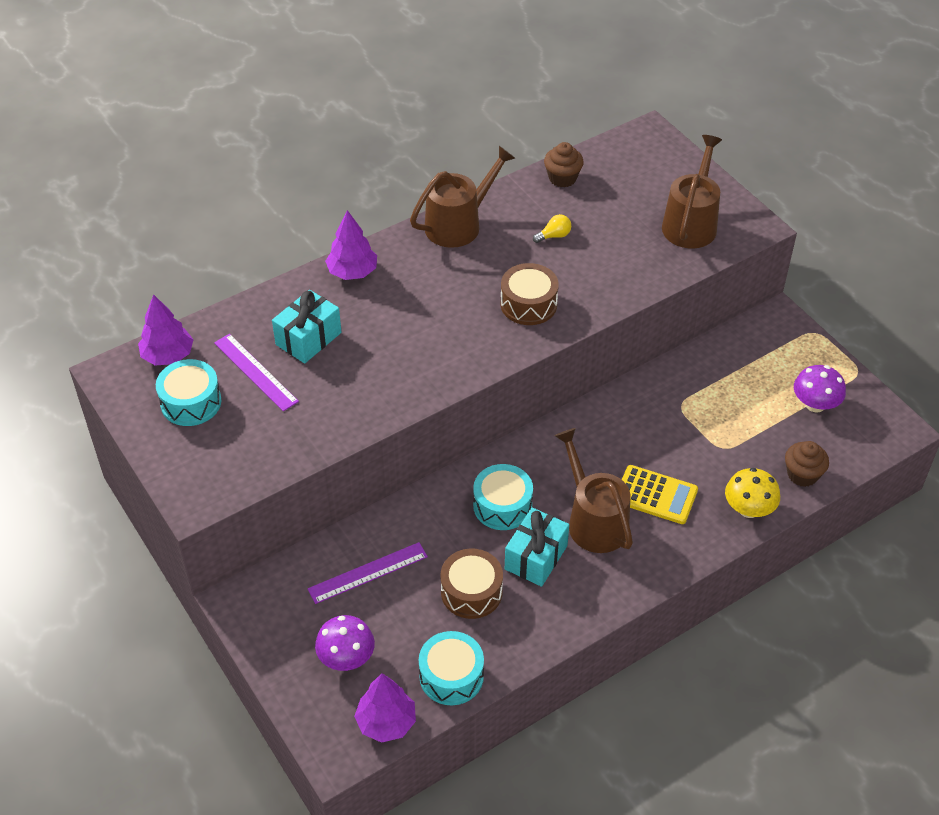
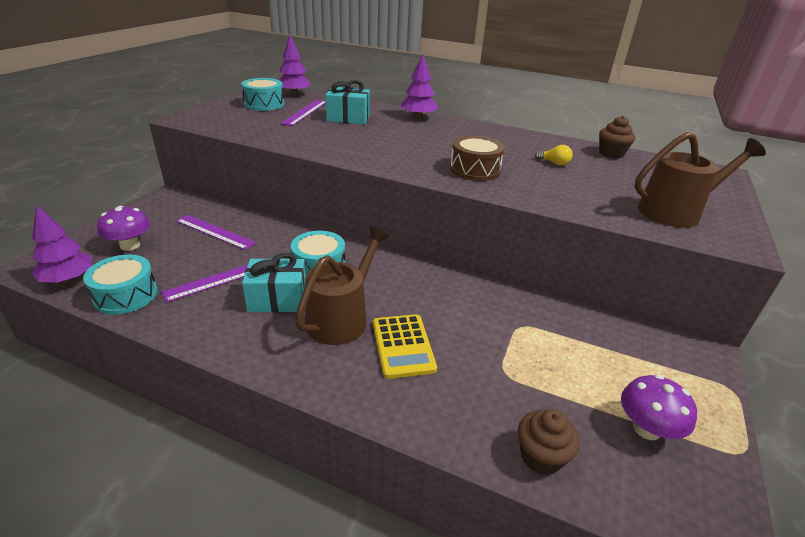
camera: 55 degrees right, 15 degrees down
(458, 224) = (507, 134): brown watering can -> none
(471, 592) = (221, 279): brown drum -> purple ruler
(749, 509) = (447, 424): yellow mushroom -> none

